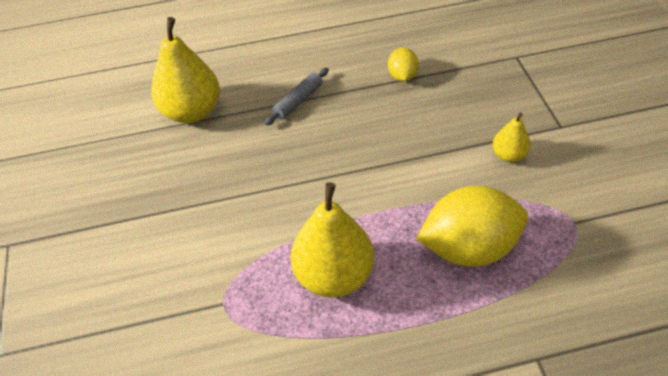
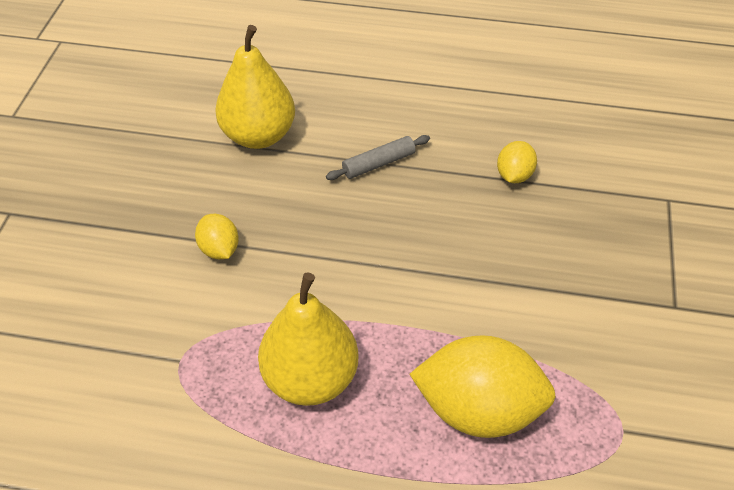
camera: 20 degrees right, 0 degrees up
(208, 207) = (219, 249): none -> yellow lemon
(508, 155) = (588, 317): yellow pear -> none

